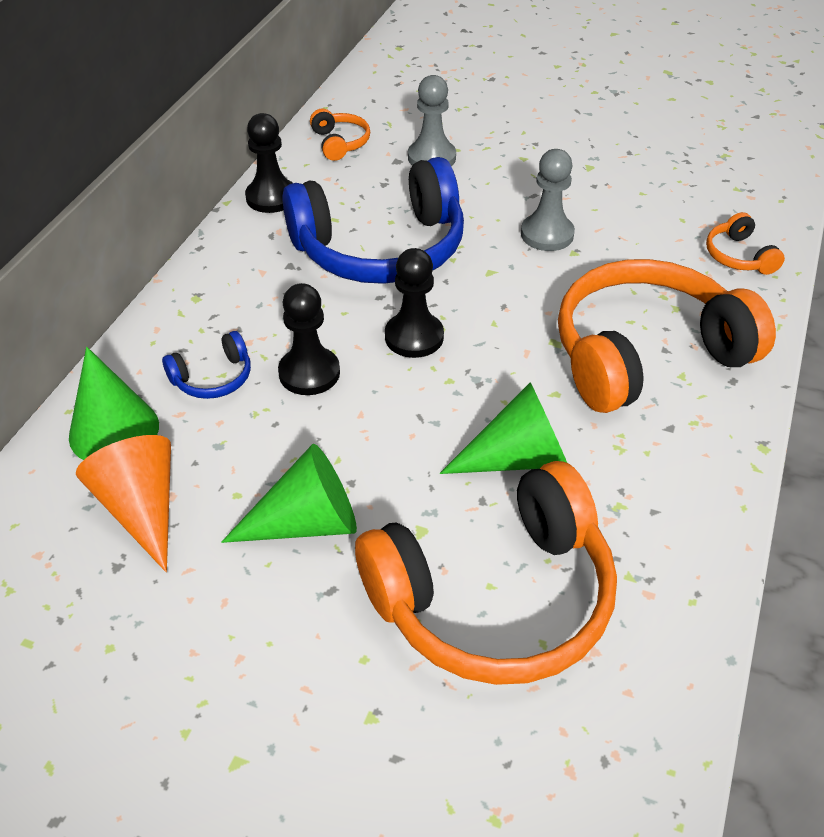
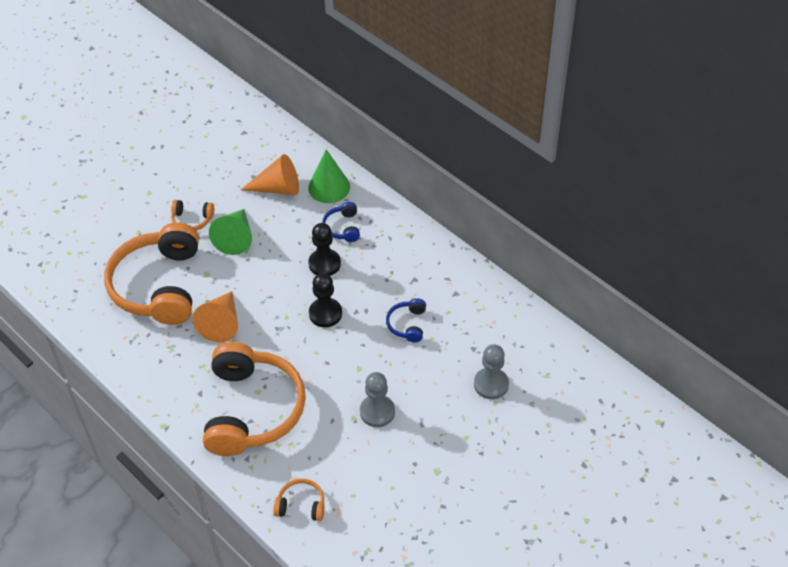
camera: 115 degrees right, 5 degrees up
(271, 197) = (485, 288): black pawn -> none
(340, 143) = (532, 340): orange headphones -> orange headphones (192, 220)
(381, 249) = (407, 324): blue headphones -> blue headphones, size x0.42
(517, 458) = (221, 323): green cone -> orange cone

